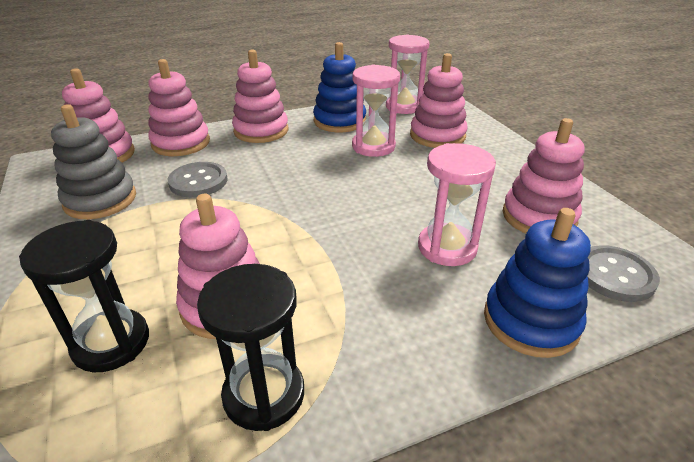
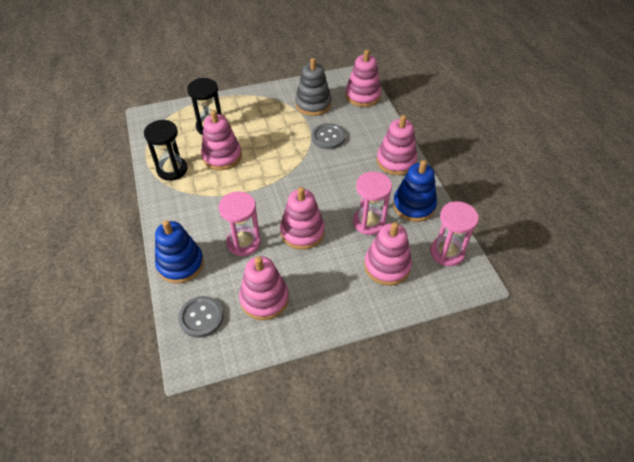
camera: 95 degrees right, 15 degrees up
(181, 143) = (377, 124): pink stacking toy -> pink stacking toy (302, 232)

